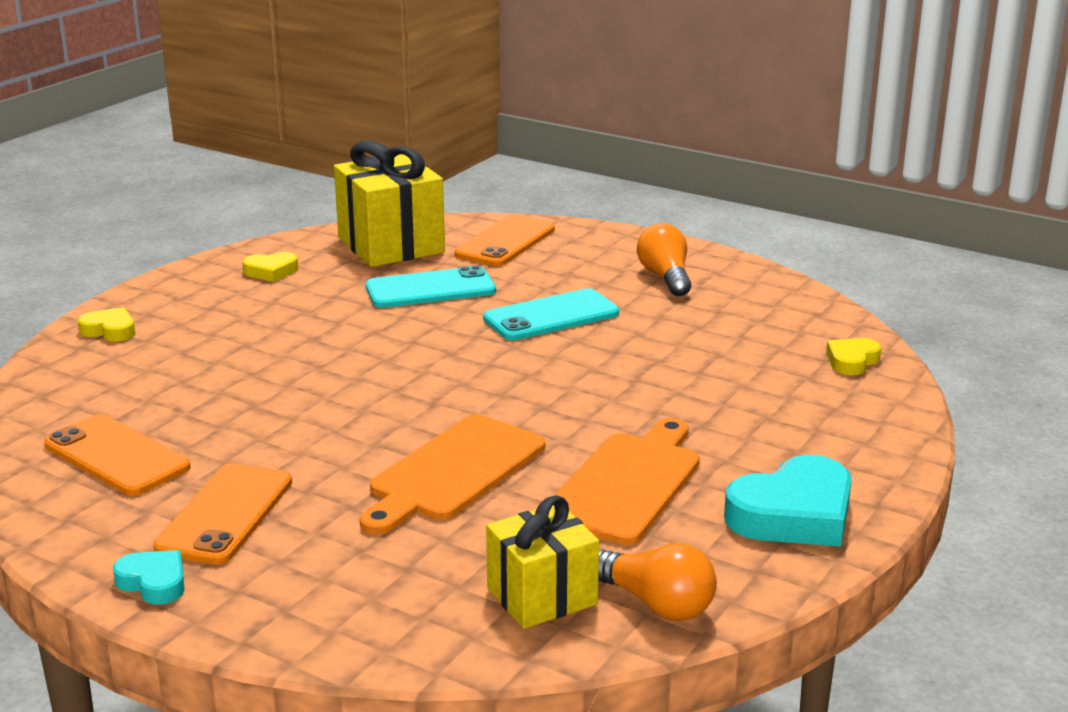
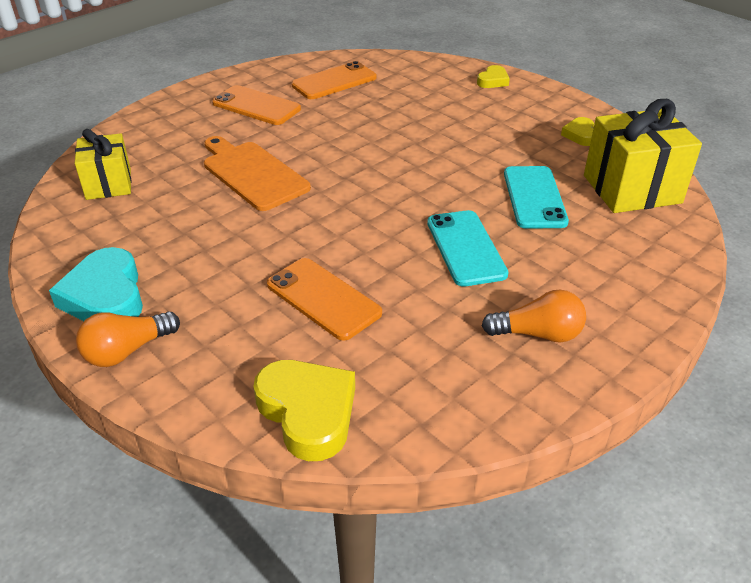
camera: 105 degrees right, 15 degrees up
(154, 582) = (210, 88): turquoise heart -> none
(505, 242) = (638, 250): orange phone -> orange phone (323, 299)
(627, 484) = (194, 234): orange cutting board -> none
(656, 604) = (68, 219): orange light bulb -> orange light bulb (127, 351)
(852, 361) = (308, 412): yellow heart -> yellow heart, size x1.89

